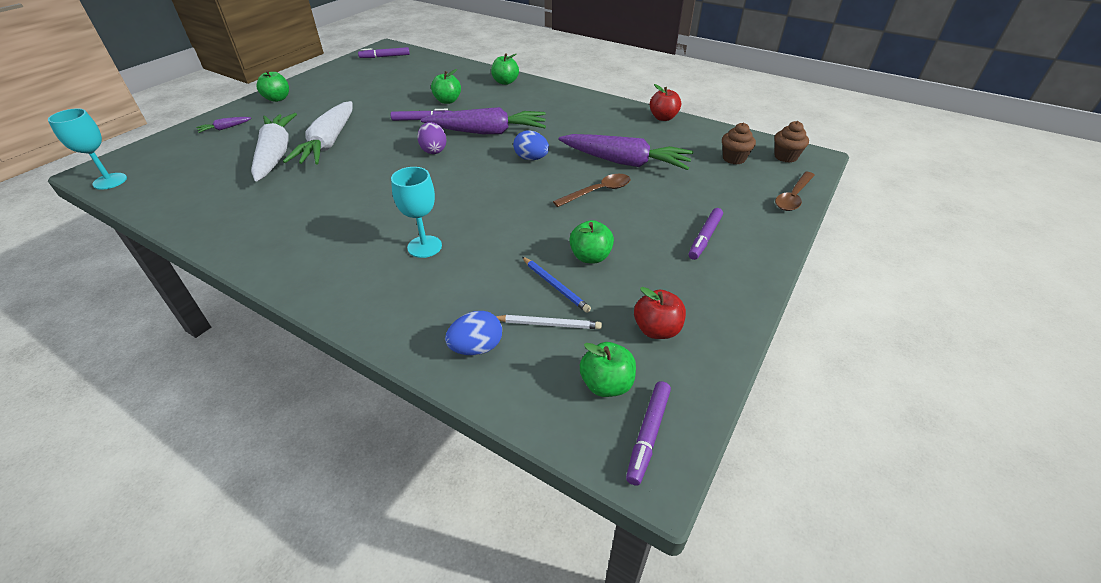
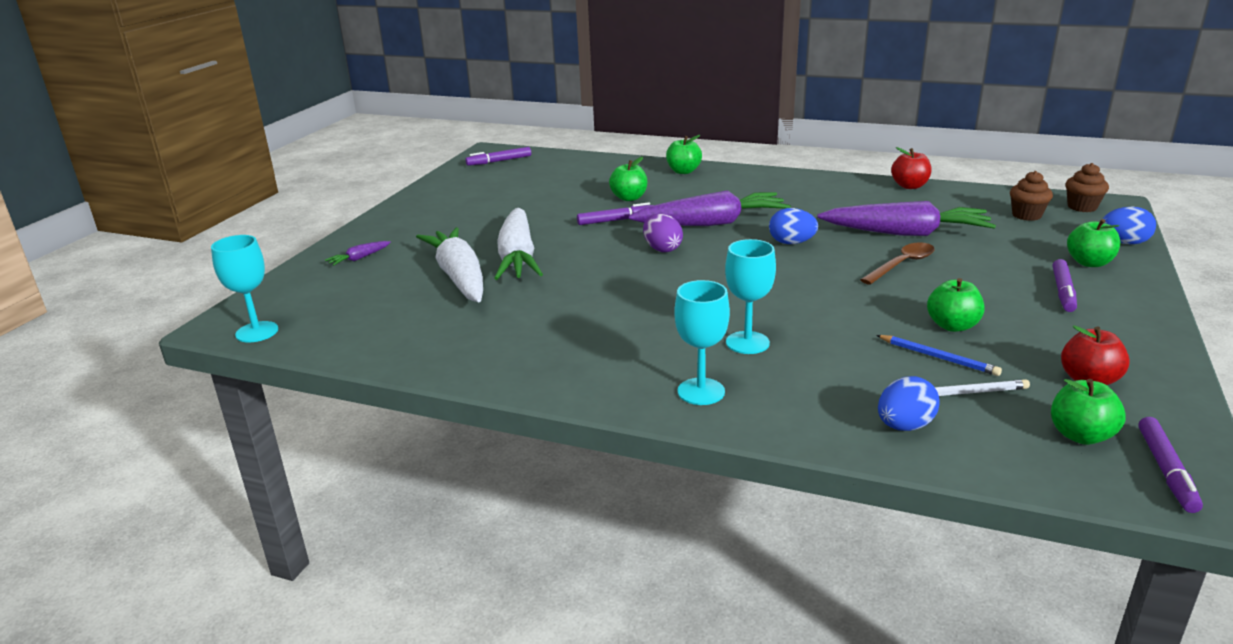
camera: 10 degrees left, 15 degrees down
(277, 99) = (399, 220): green apple -> green apple (1089, 263)
(355, 286) = (701, 391): none -> turquoise goblet
(793, 197) = (1124, 242): brown spoon -> blue egg

